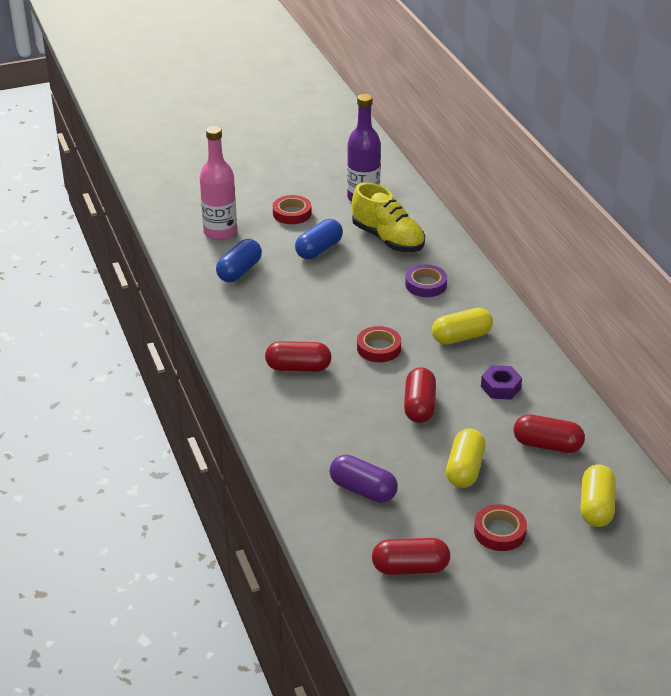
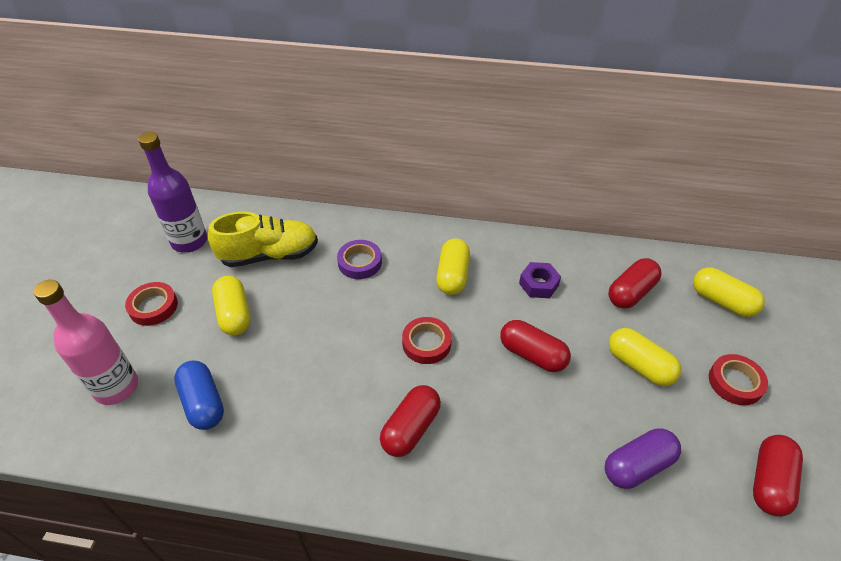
camera: 60 degrees left, 10 degrees up
(319, 249) = (234, 314): blue capsule -> yellow capsule

